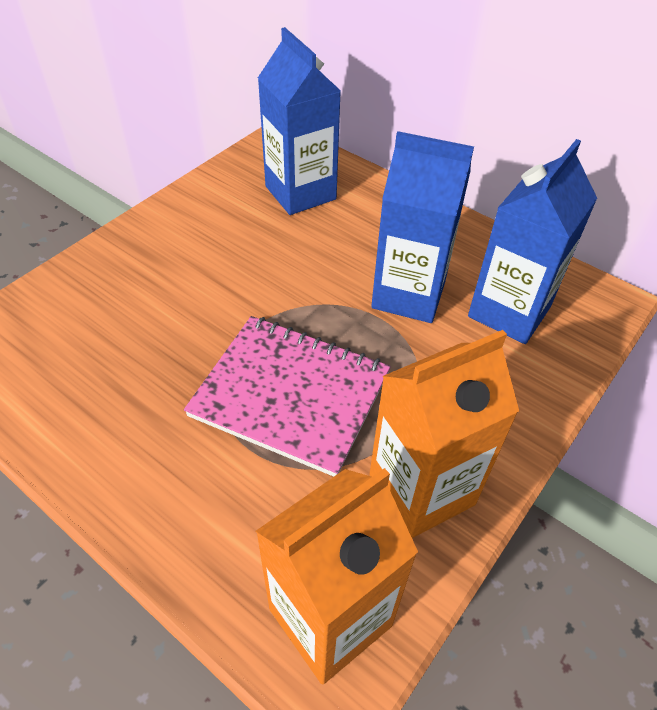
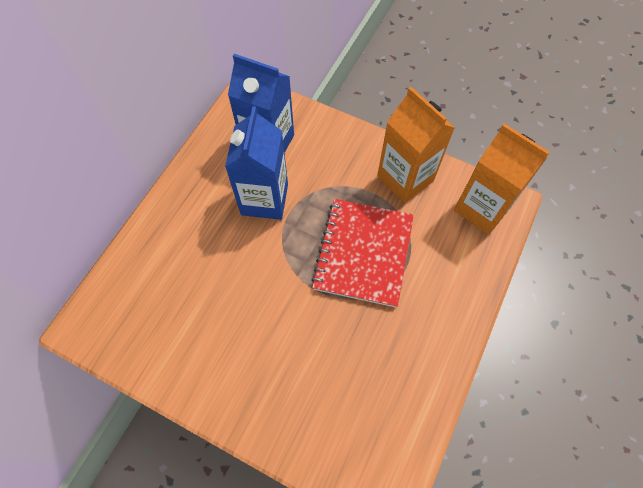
camera: 100 degrees left, 15 degrees up
(290, 395) = (363, 253): pink notebook -> red notebook
(300, 193) = (160, 290): blue carton -> none

